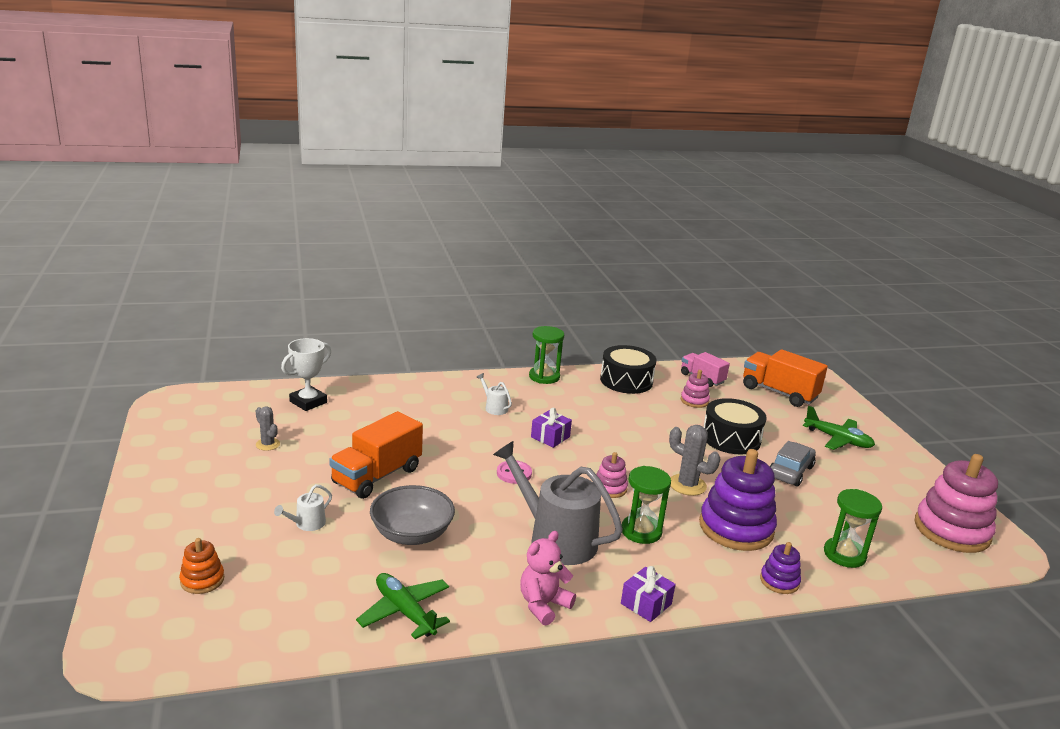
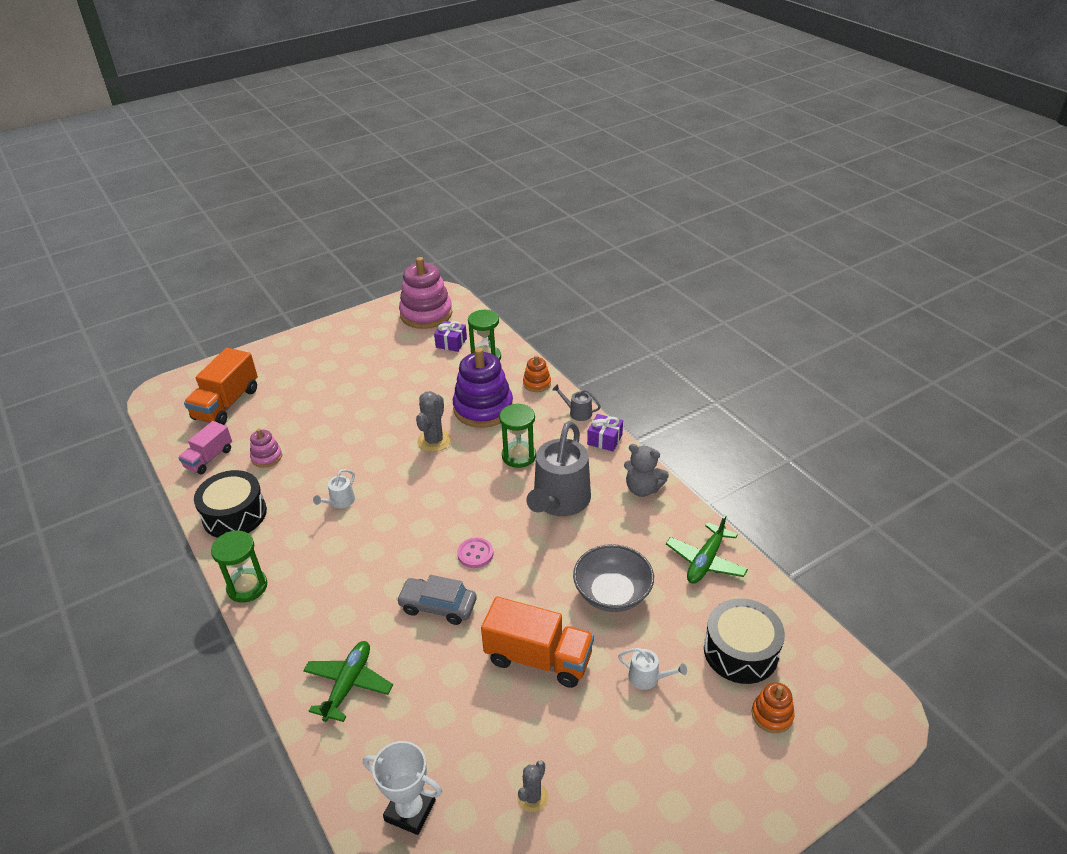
camera: 105 degrees left, 15 degrees up
(494, 408) = (346, 609): white watering can -> white watering can (340, 501)
(543, 605) = (643, 489): pink teddy bear -> grey teddy bear
(550, 437) = (392, 546): purple gift -> purple gift (451, 343)
(610, 488) = (465, 485): pink stacking toy -> none
(708, 598) = (578, 412): none -> grey watering can
(731, 438) = (337, 425): black drum -> black drum (740, 651)
(779, 581) = (537, 383): purple stacking toy -> orange stacking toy
(790, 472) = (381, 388): grey car -> grey car (438, 606)
(838, 439) = (311, 366): green plane -> green plane (348, 684)

